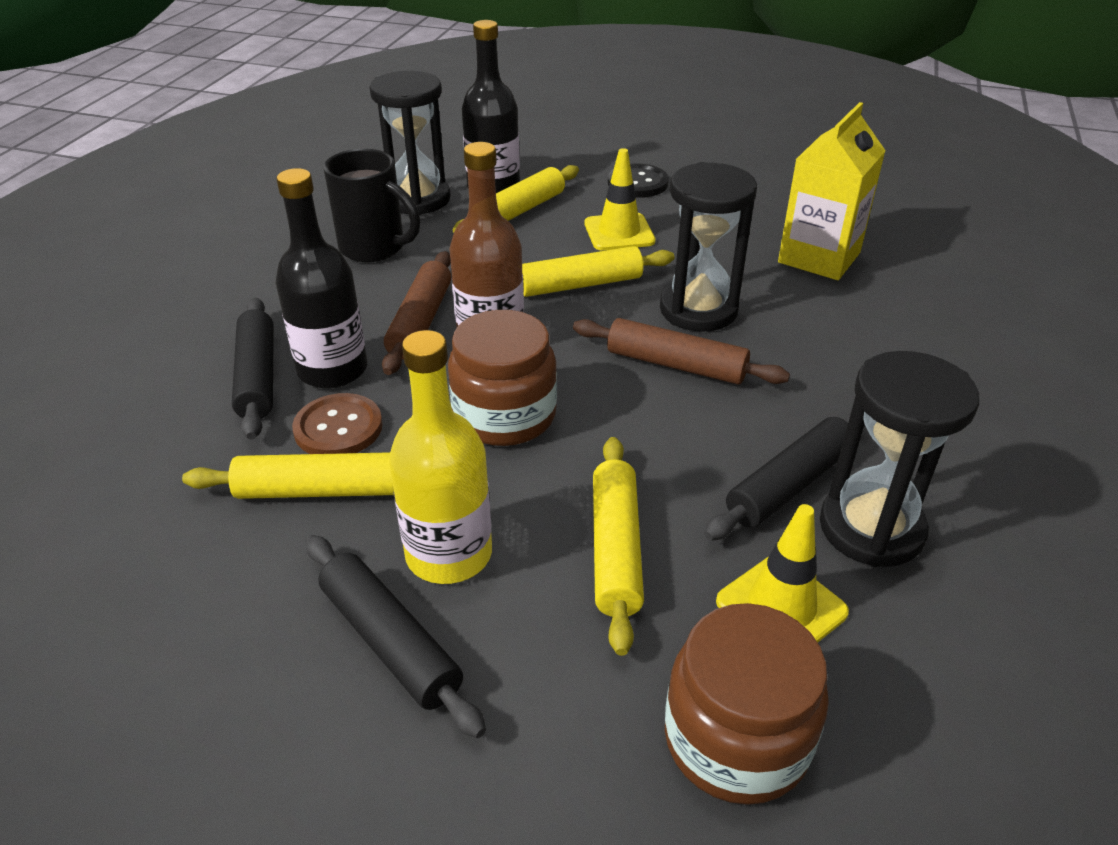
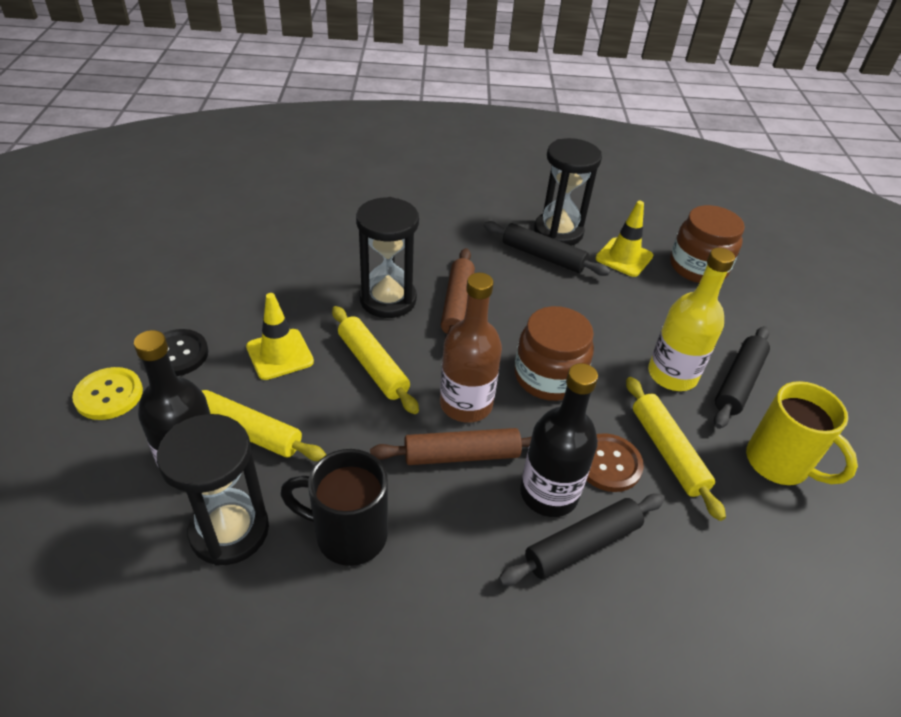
camera: 110 degrees left, 5 degrees up
(217, 612) = (779, 464): none -> yellow mug
(374, 248) = (348, 534): black mug -> black mug turned 90 degrees counterclockwise
(595, 155) = (109, 395): none -> yellow button
(615, 549) = (626, 312): yellow rolling pin -> none
(819, 257) = (299, 247): yellow carton -> none

